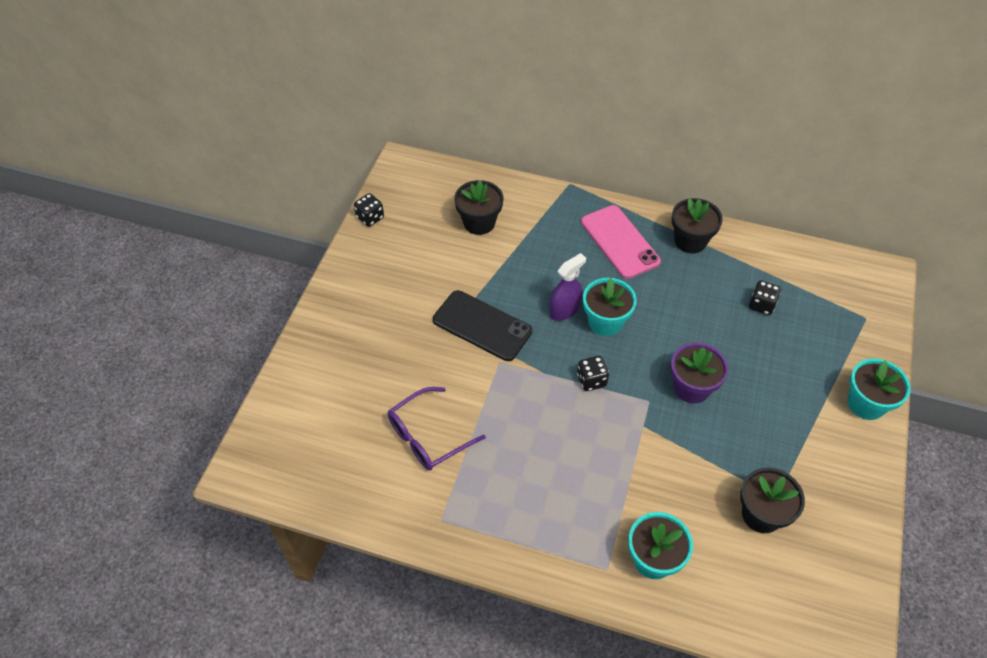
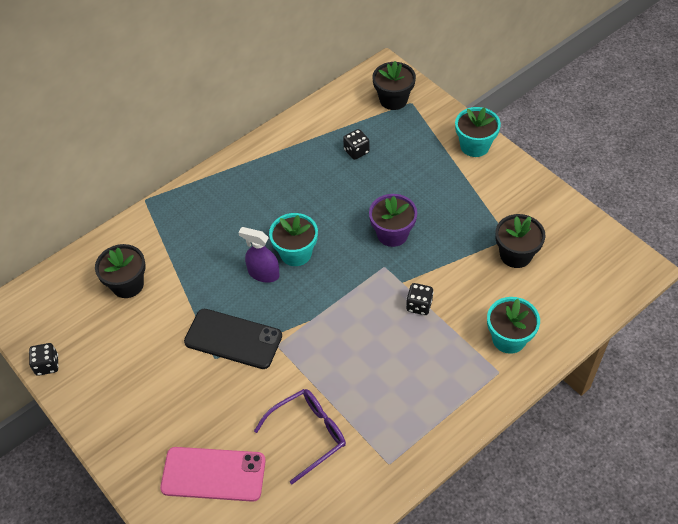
camera: 55 degrees left, 0 degrees up
(428, 436) = (308, 434): purple glasses -> purple glasses turned 120 degrees counterclockwise
(482, 326) = (233, 339): black phone -> black phone turned 45 degrees clockwise
(564, 310) = (263, 273): purple spray bottle -> purple spray bottle turned 60 degrees counterclockwise
(591, 380) = (340, 292): black dice -> black dice (419, 305)
(619, 242) = (230, 201): pink phone -> pink phone (213, 474)
(690, 241) = (267, 157): black flower pot -> black flower pot (393, 100)

